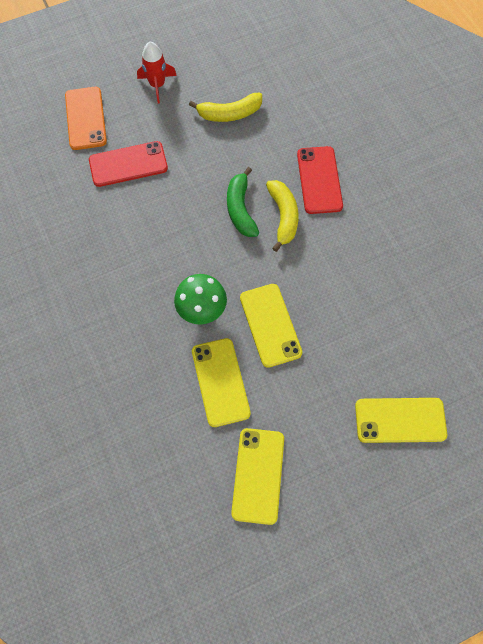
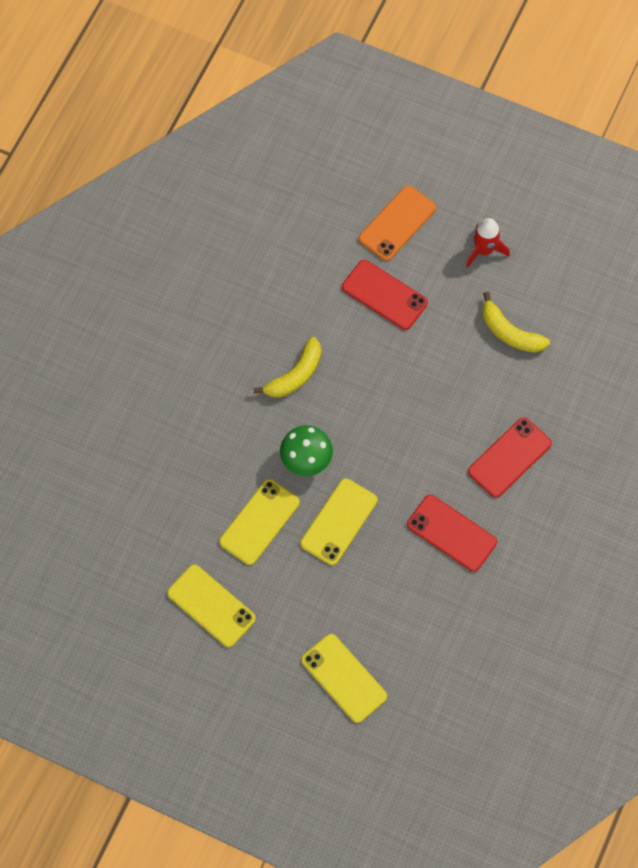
camera: 50 degrees right, 0 degrees up
(240, 209) = (423, 417): green banana -> none
(258, 475) = (211, 605): yellow phone -> yellow phone turned 75 degrees clockwise
(283, 217) = (446, 456): yellow banana -> yellow banana (295, 375)
(344, 257) = (451, 533): none -> red phone

